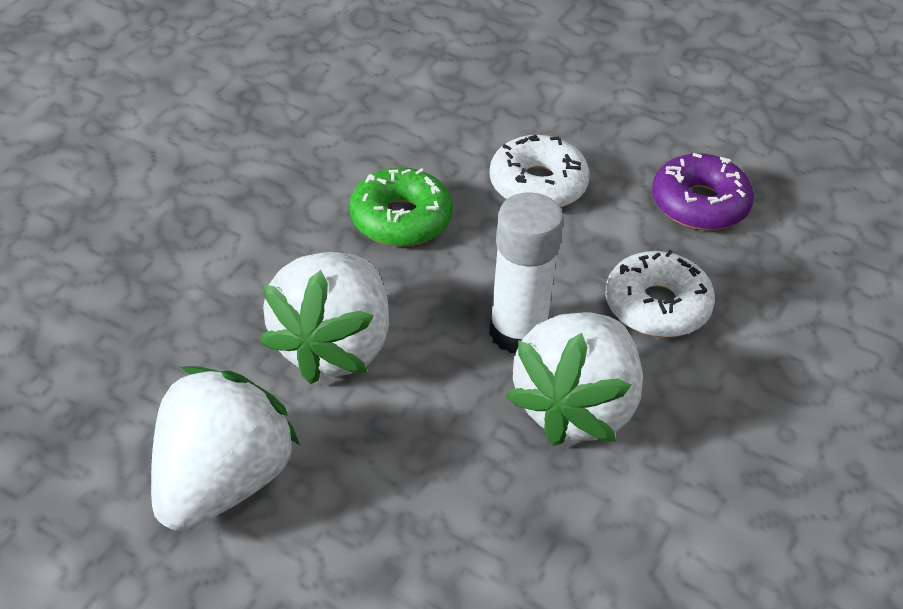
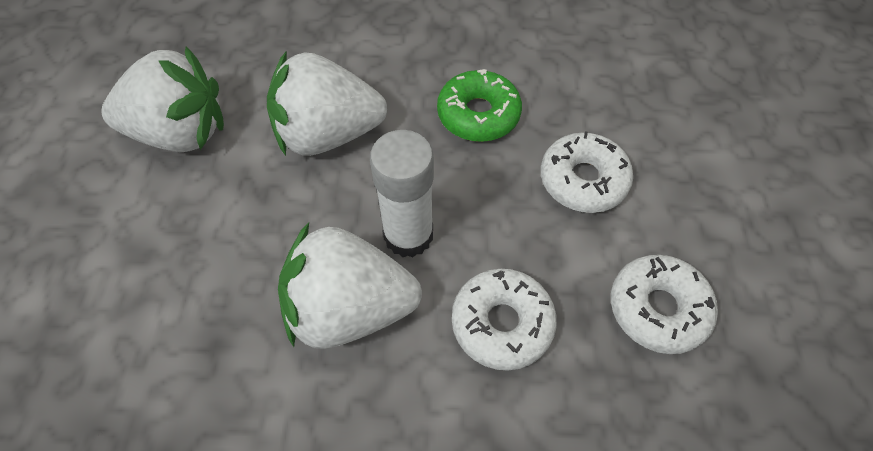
camera: 65 degrees right, 15 degrees up
(700, 204) = (657, 309): purple donut -> white donut

